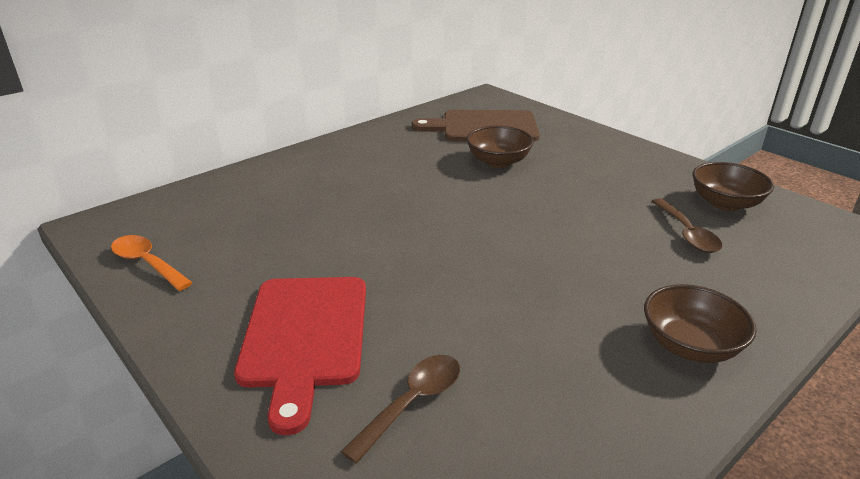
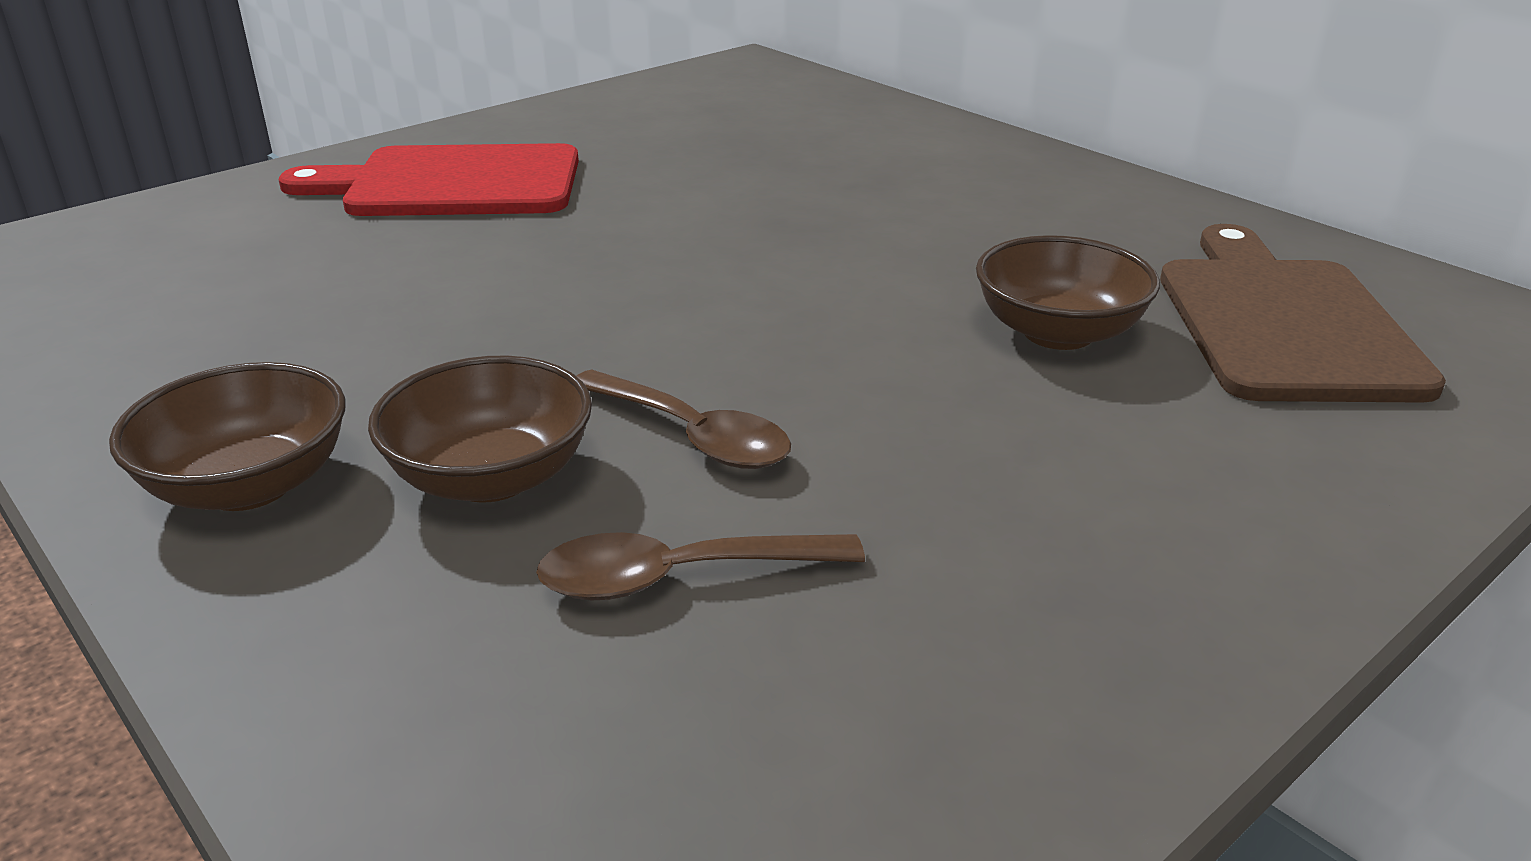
camera: 90 degrees right, 0 degrees up
(147, 263) = (649, 96): orange spoon -> none
(412, 402) = (283, 246): brown spoon -> brown spoon (693, 435)
(725, 203) = (872, 713): brown bowl -> brown bowl (491, 477)

